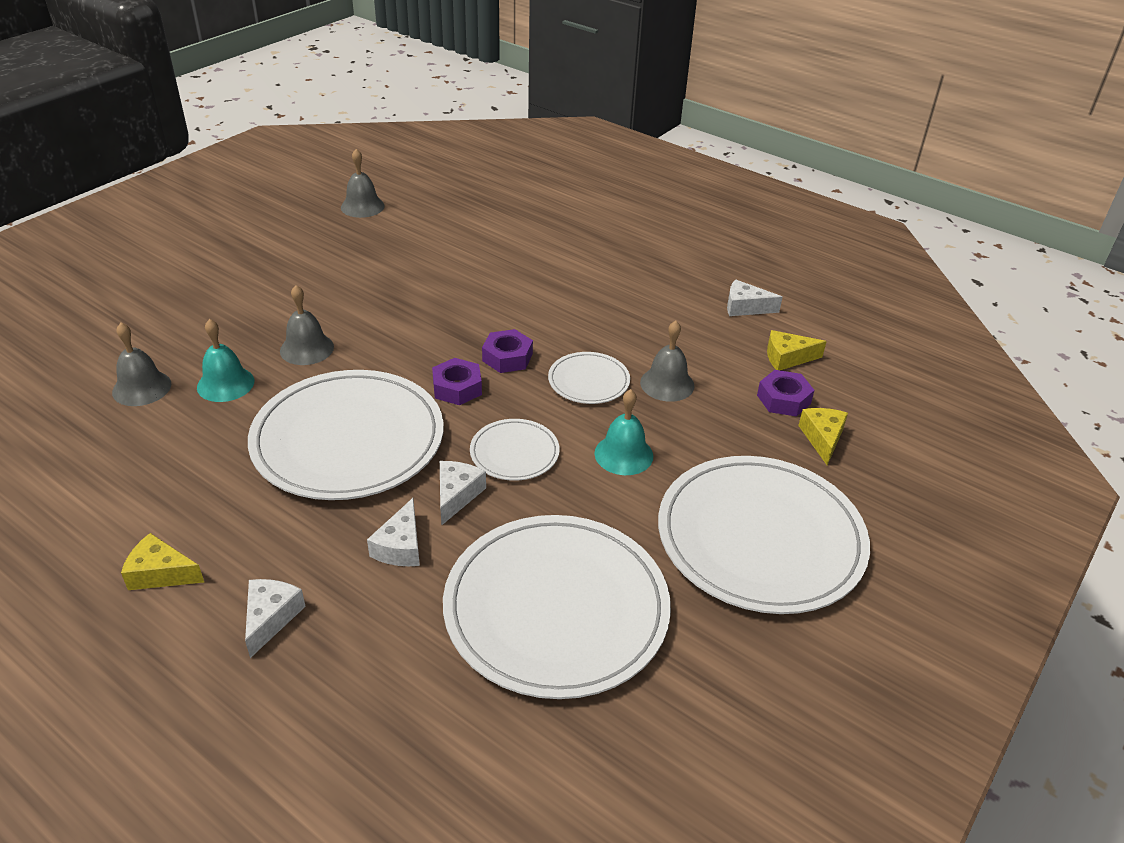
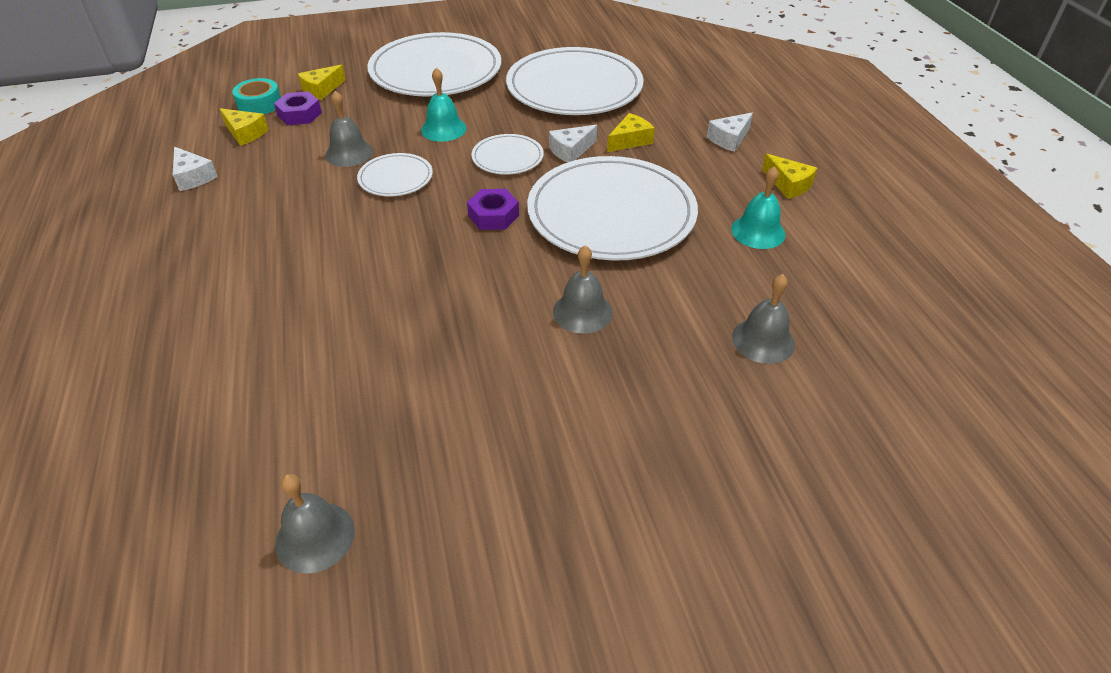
camera: 140 degrees left, 5 degrees up
(225, 384) = (681, 307): turquoise bell -> turquoise bell (758, 231)
(400, 546) = (630, 140): white cheese -> yellow cheese
(507, 357) = (426, 222): purple nut -> none
(840, 391) = (259, 104): none -> turquoise tape

